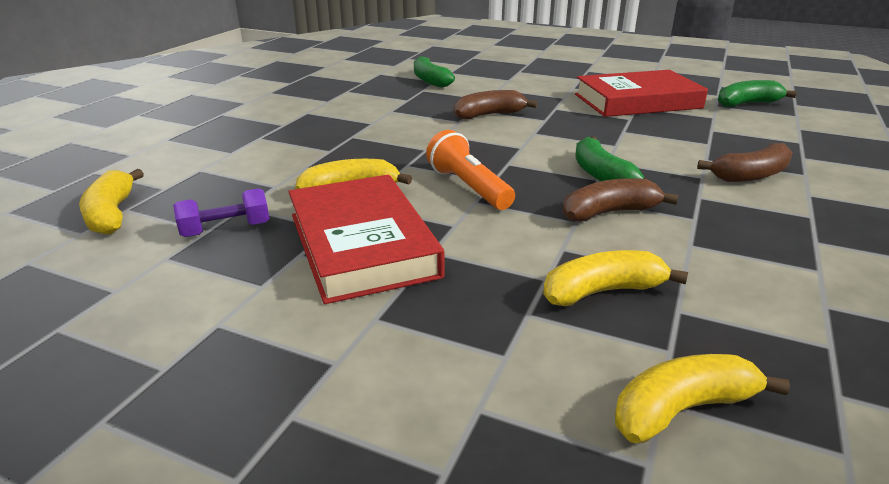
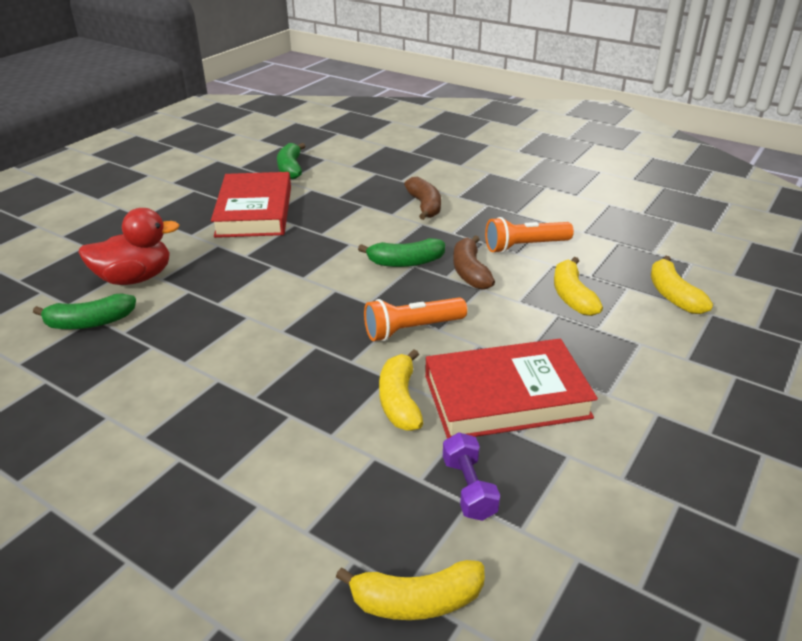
camera: 80 degrees left, 5 degrees up
(489, 115) = (242, 295): brown banana -> none
(493, 82) = (135, 278): none -> red duck
(715, 250) = (525, 246): none -> orange flashlight

